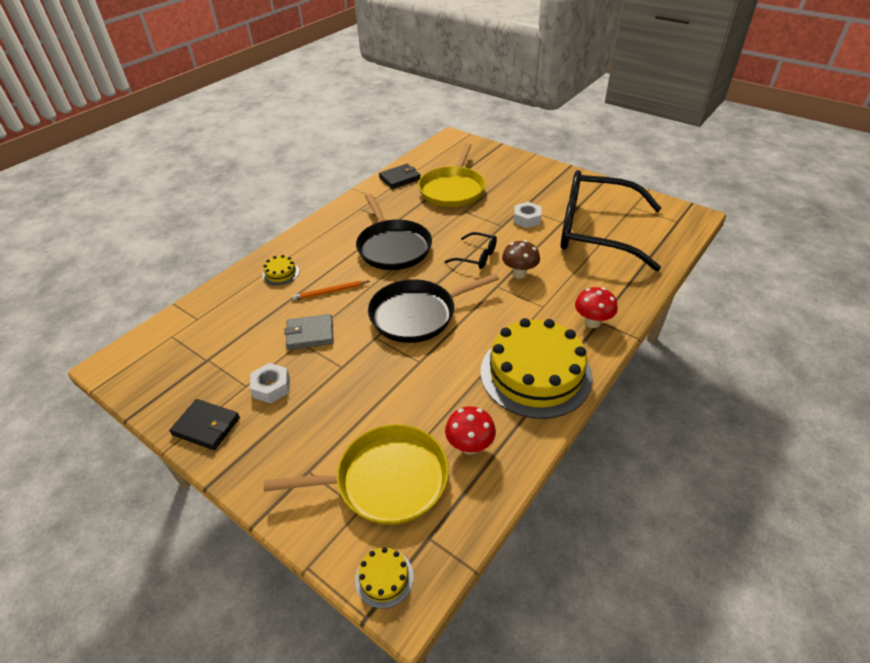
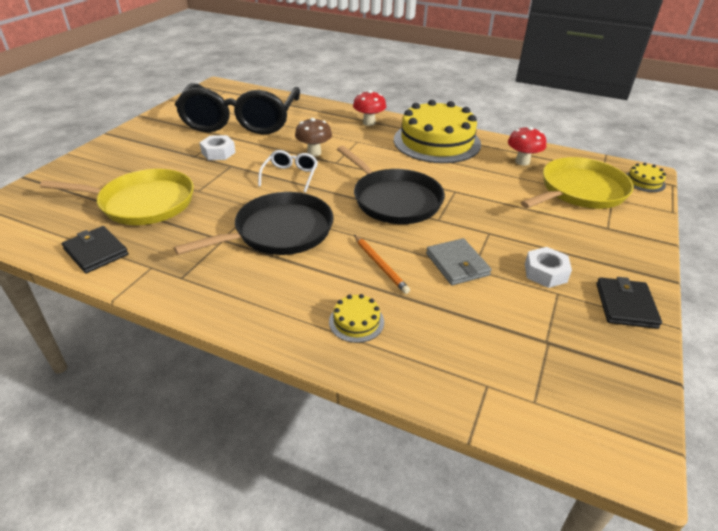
camera: 105 degrees left, 5 degrees down
(386, 480) = (580, 191): yellow pan -> yellow pan turned 75 degrees clockwise
(477, 257) = (290, 175): black glasses -> white glasses

